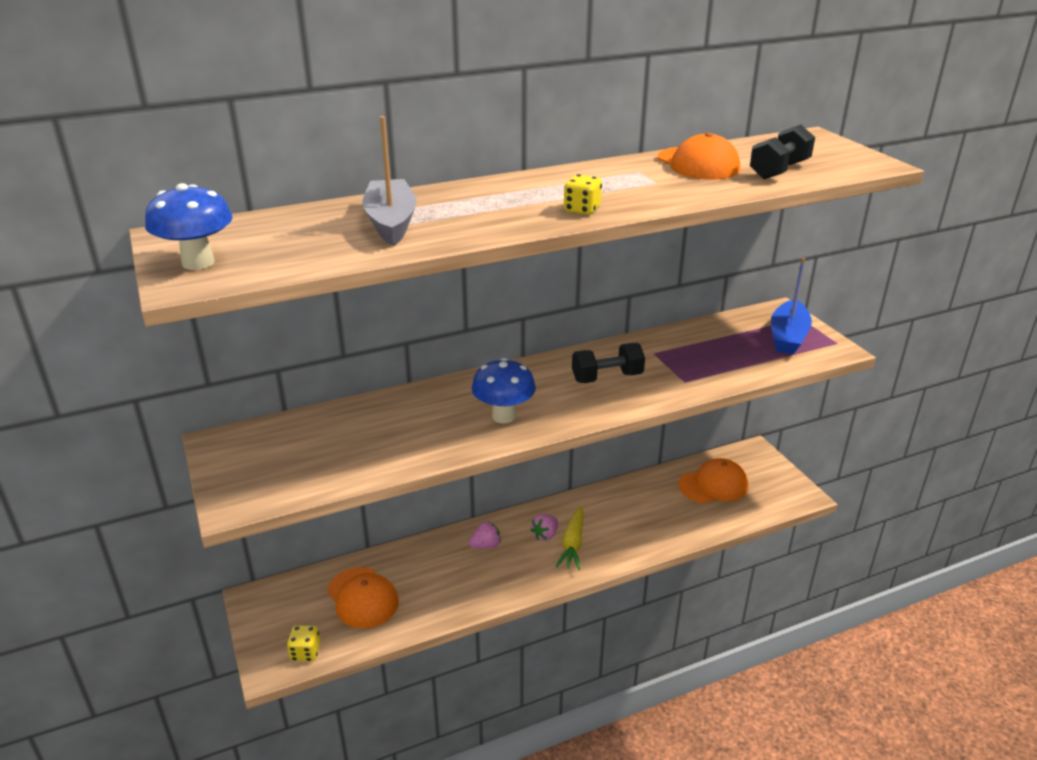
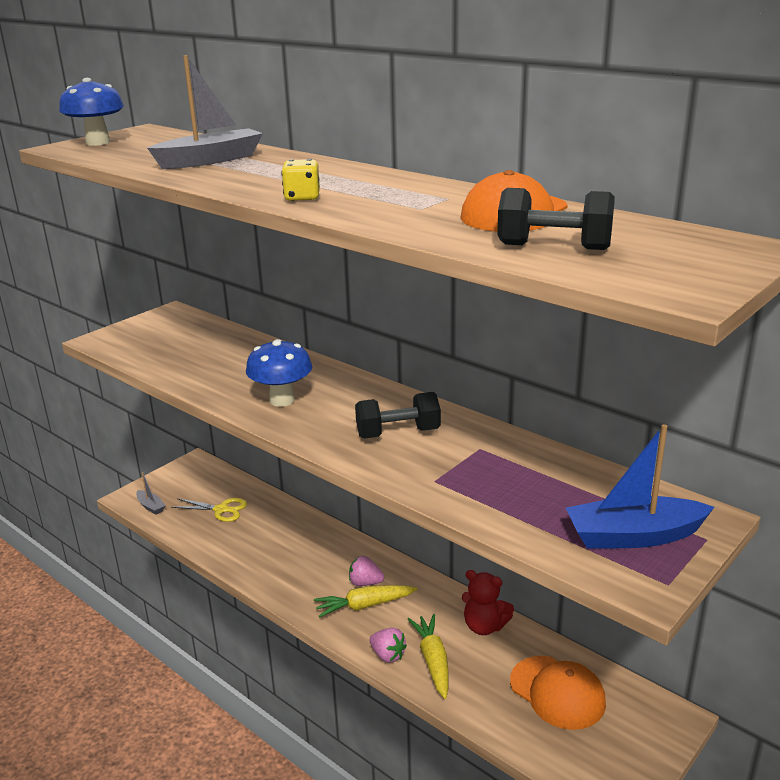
camera: 65 degrees right, 5 degrees down
(305, 652) = (151, 506): yellow dice -> grey boat
(362, 598) = (221, 510): orange cap -> yellow scissors
(486, 545) = (325, 551): pink strawberry -> pink strawberry (388, 655)
(607, 377) = (398, 433): black dumbbell -> black dumbbell turned 60 degrees counterclockwise
(634, 492) = (484, 626): none -> red teddy bear
(654, 529) = (433, 661): none -> yellow carrot

